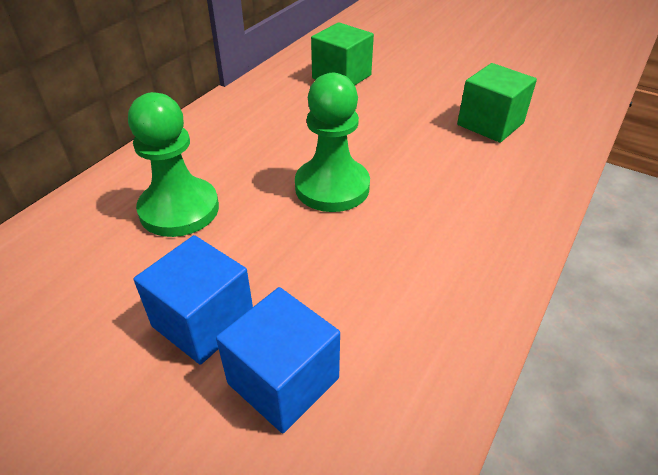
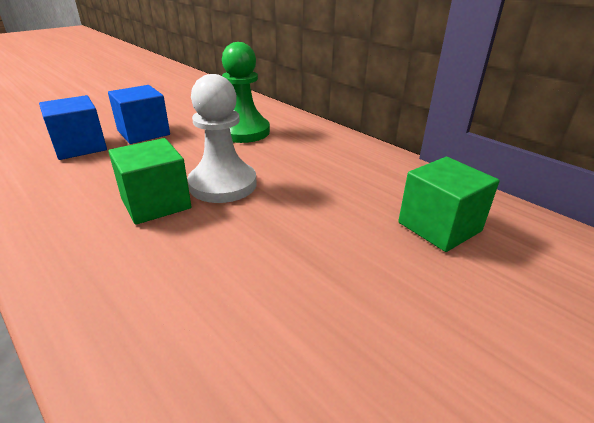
camera: 105 degrees right, 10 degrees down
(332, 187) = (223, 184): green pawn -> white pawn
(490, 124) = (269, 340): green cube -> green cube (156, 203)

